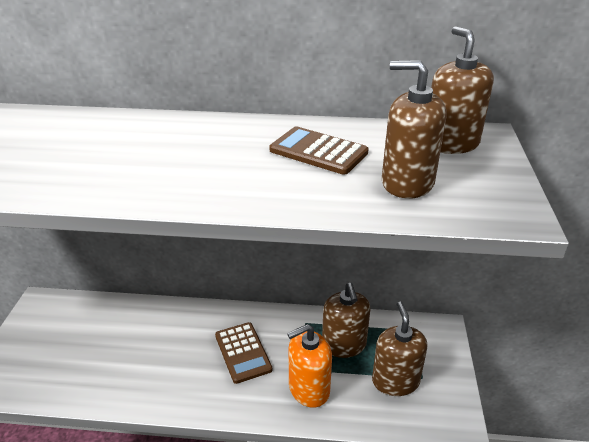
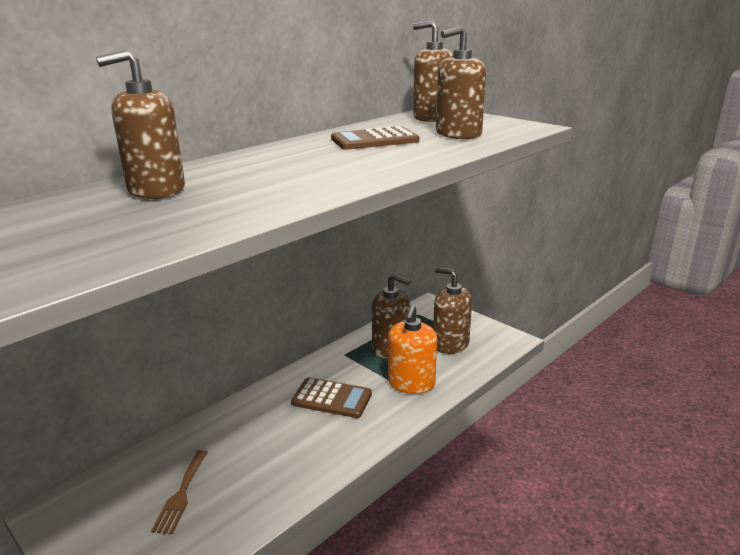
camera: 50 degrees left, 10 degrees down
(81, 133) = (156, 190): none -> brown soap dispenser
(87, 345) = (181, 494): none -> brown fork

